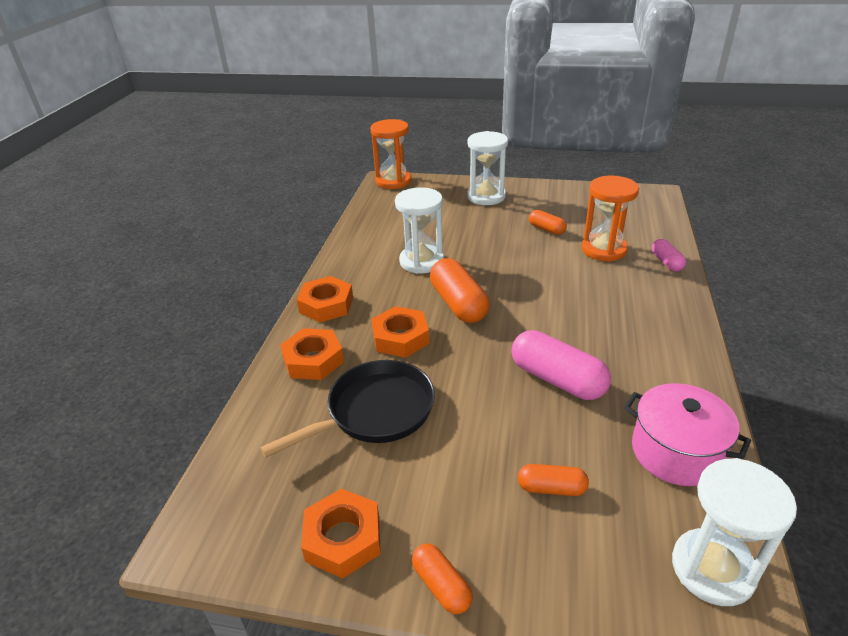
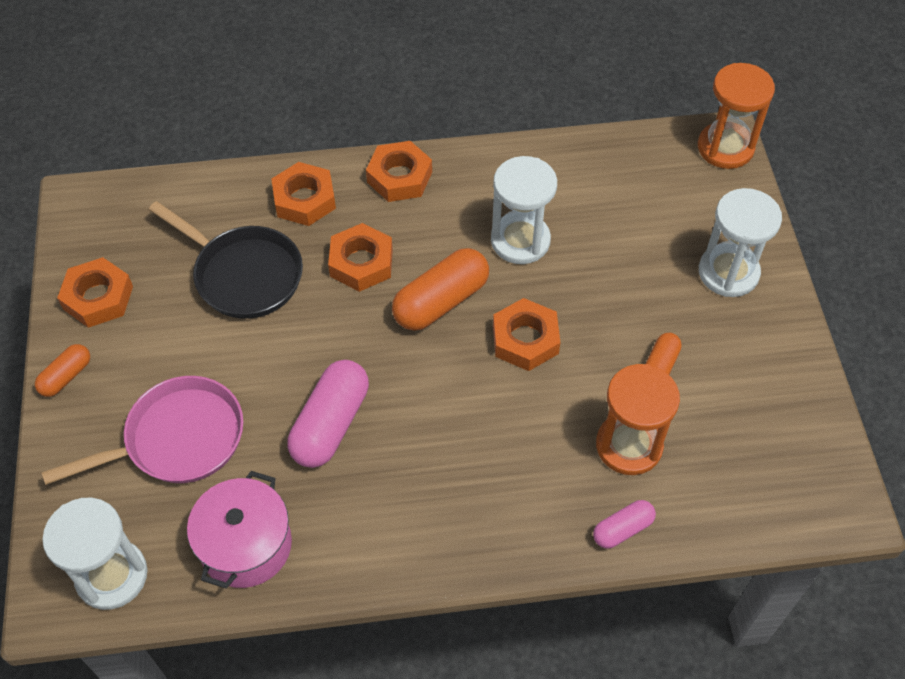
camera: 70 degrees right, 20 degrees up
(508, 273) = (525, 340): none -> orange nut
(551, 488) = (178, 439): orange capsule -> pink pan

